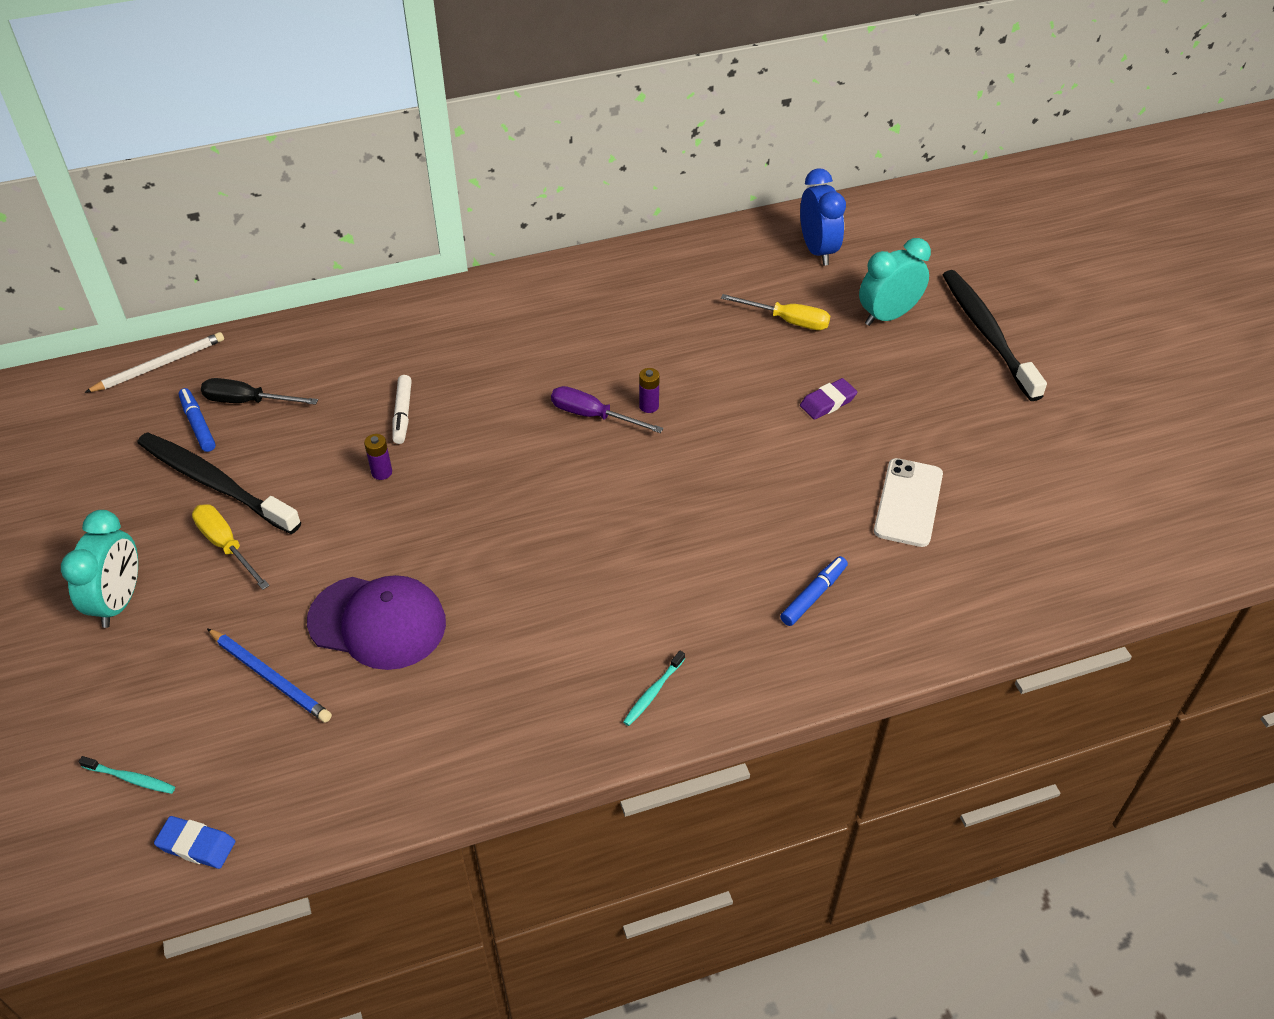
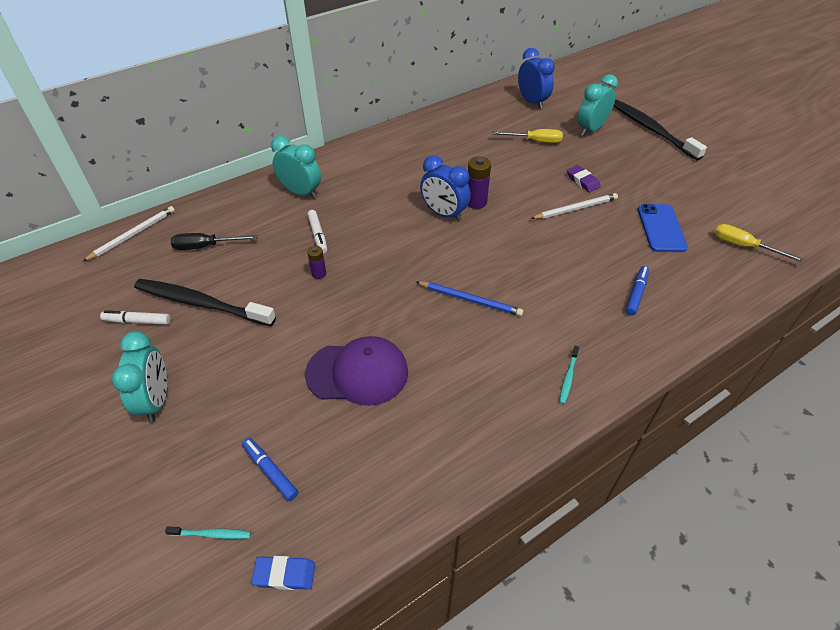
camera: 15 degrees left, 0 degrees up
(128, 491) = (137, 321): none -> white marker
(198, 424) = (175, 267): blue marker -> blue marker (270, 471)
(226, 546) = (225, 344): yellow screwdriver -> yellow screwdriver (744, 246)
(270, 677) = (294, 429): blue pencil -> blue pencil (470, 300)
(404, 343) = (301, 192): none -> turquoise clock
(593, 416) = (444, 214): purple screwdriver -> blue clock
(649, 406) = (476, 202): purple battery -> purple battery, size x1.65
(793, 445) = (575, 208): none -> white pencil
(828, 402) = (582, 181): purple eraser -> purple eraser turned 75 degrees counterclockwise
(908, 502) = (661, 228): white phone -> blue phone

